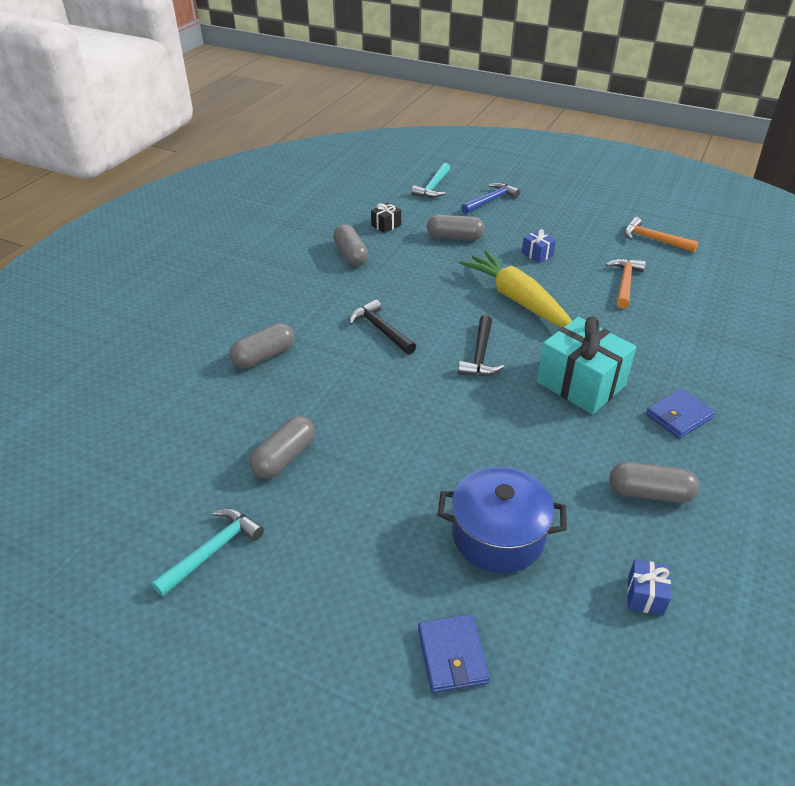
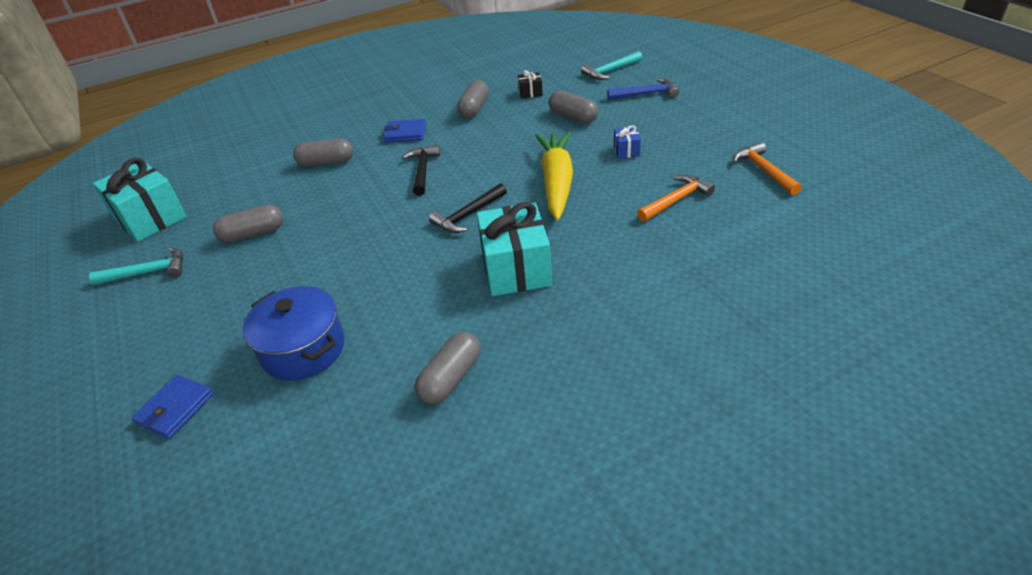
camera: 40 degrees right, 0 degrees up
(122, 495) = (150, 218): none -> turquoise gift
(645, 595) = (340, 449): blue gift -> none
(649, 493) = (451, 378): grey capsule -> grey capsule turned 75 degrees clockwise
(679, 416) = (564, 331): blue wallet -> blue wallet (405, 133)

